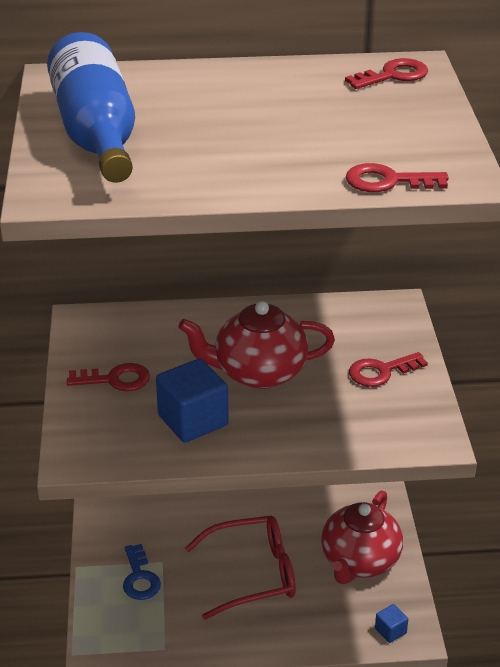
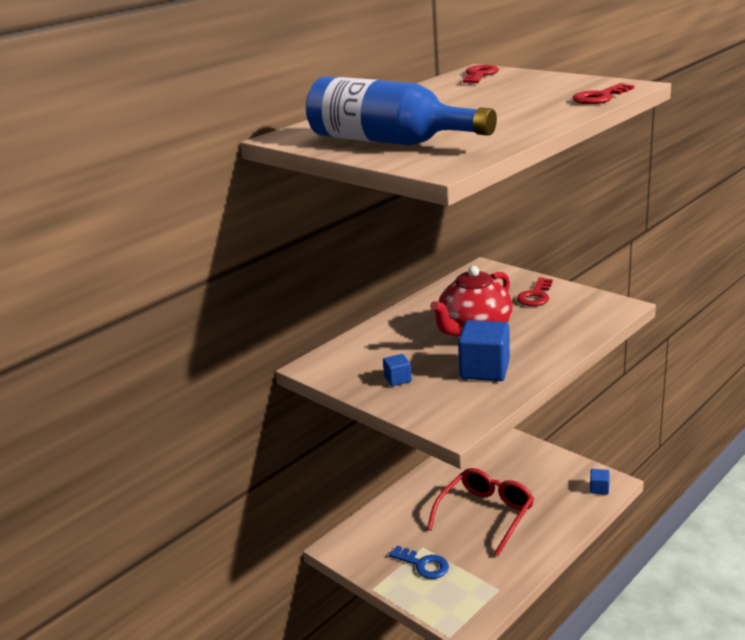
camera: 40 degrees left, 10 degrees down
(115, 379) = (397, 379): red key -> blue cube
(359, 561) = (530, 469): red teapot -> none

